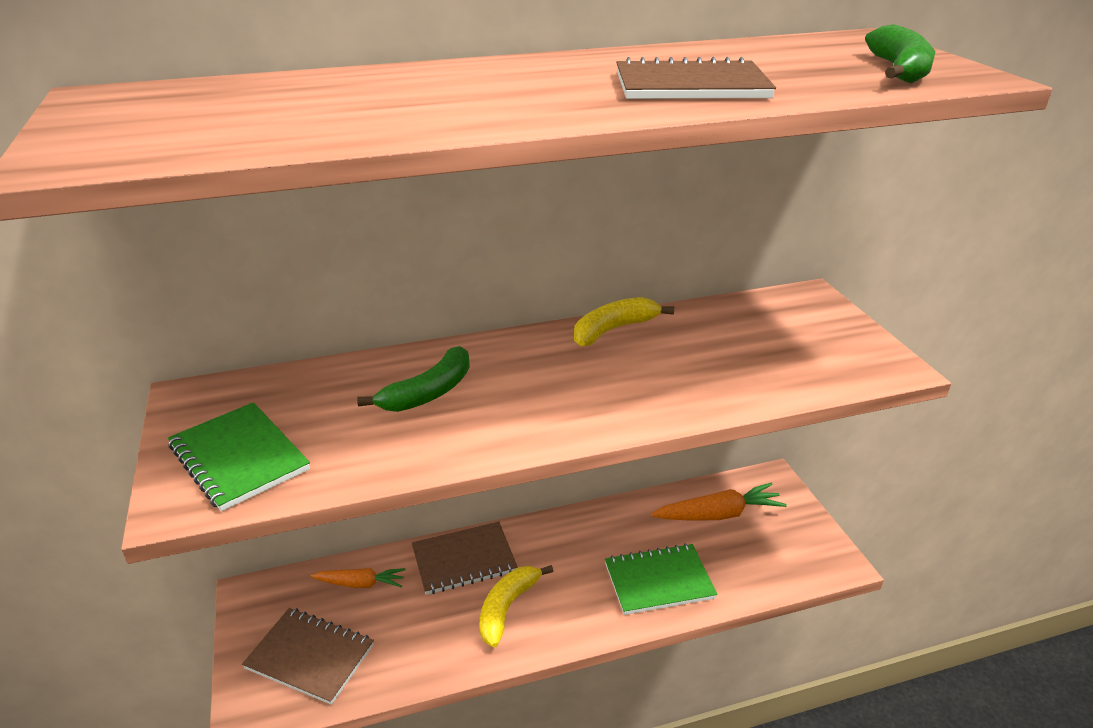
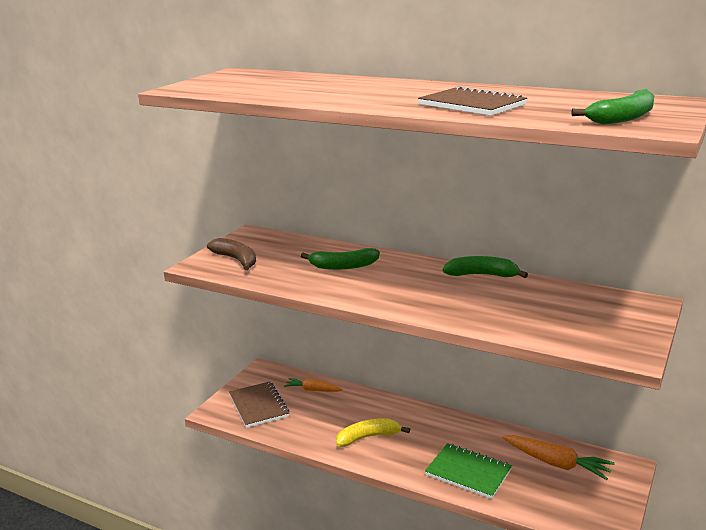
camera: 45 degrees right, 10 degrees down
(239, 458) = (236, 260): green notebook -> brown banana
(360, 583) = (313, 390): orange carrot -> orange carrot turned 150 degrees clockwise
(464, 560) = (373, 406): brown notebook -> none
(614, 330) = (482, 275): yellow banana -> green banana

